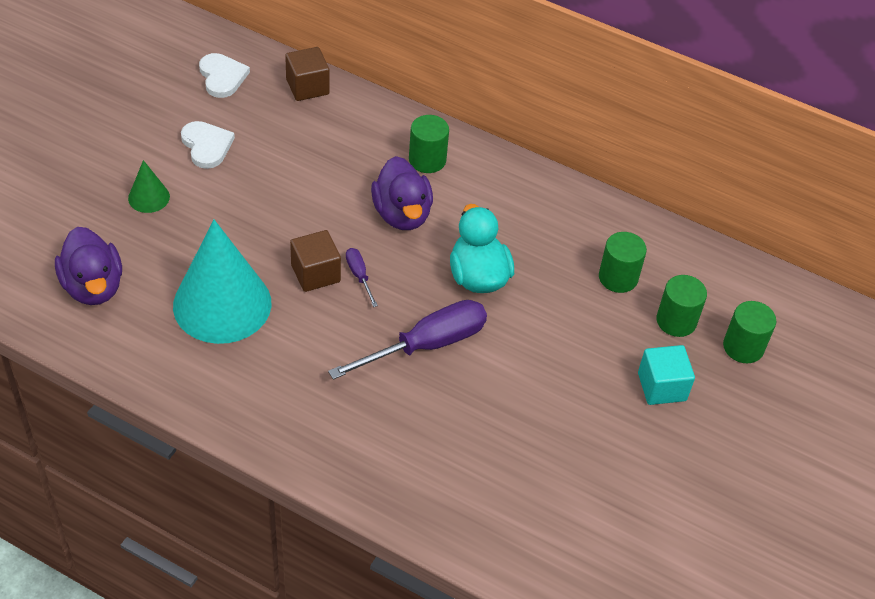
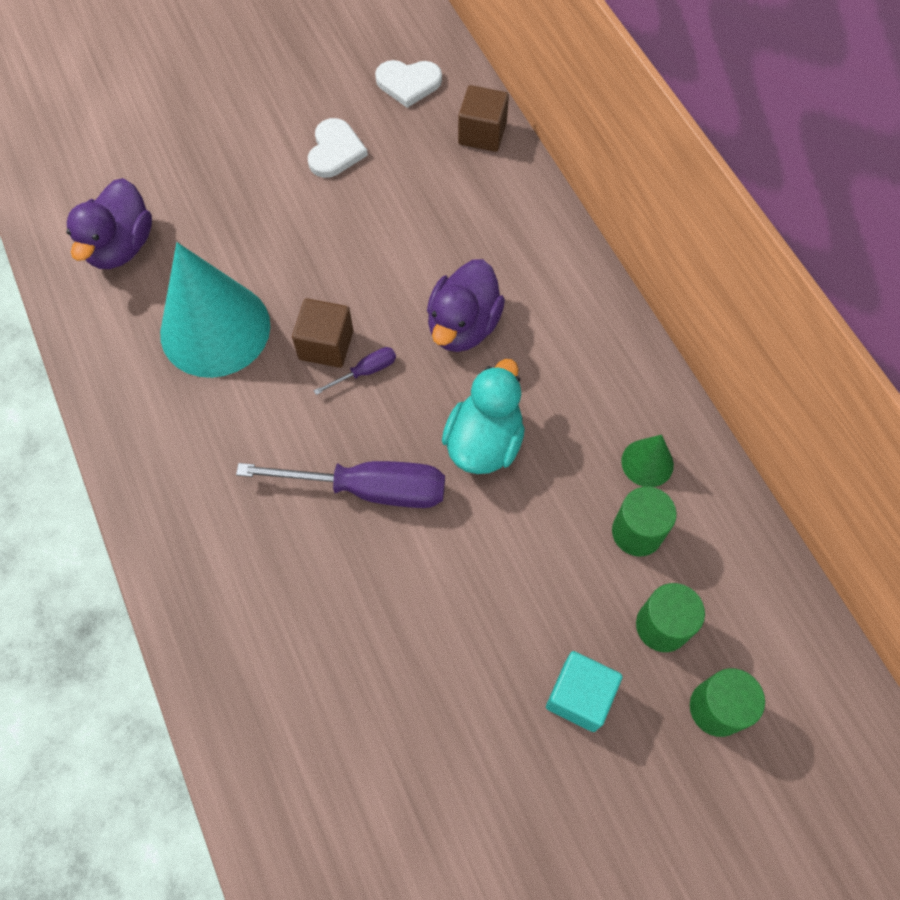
camera: 40 degrees right, 15 degrees up
(149, 197) = (240, 179): green cone -> green cone (647, 463)
(222, 77) = (408, 83): white heart -> white heart turned 75 degrees clockwise
(359, 276) = (365, 371): purple screwdriver -> purple screwdriver turned 45 degrees clockwise
(427, 160) = (539, 277): green cylinder -> none

